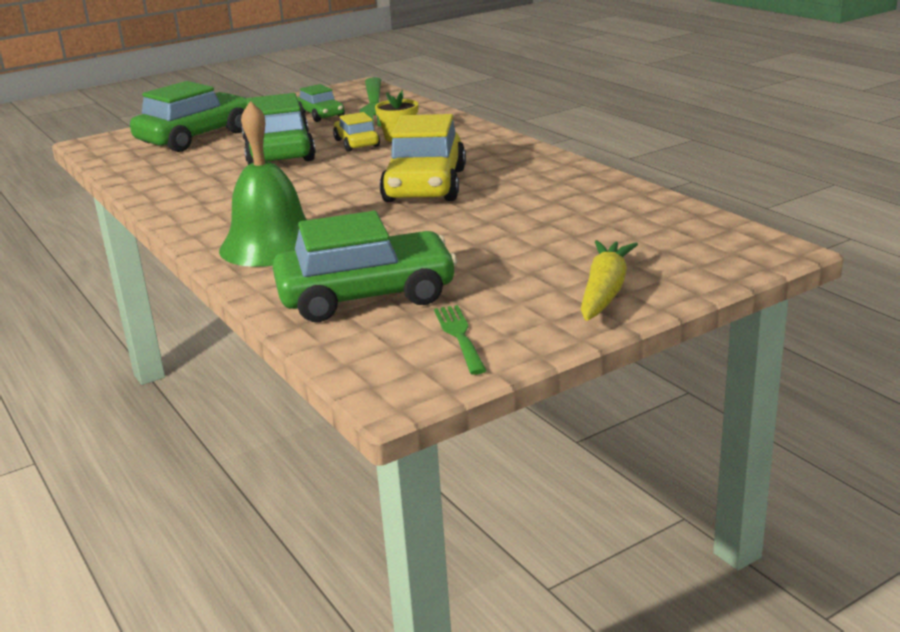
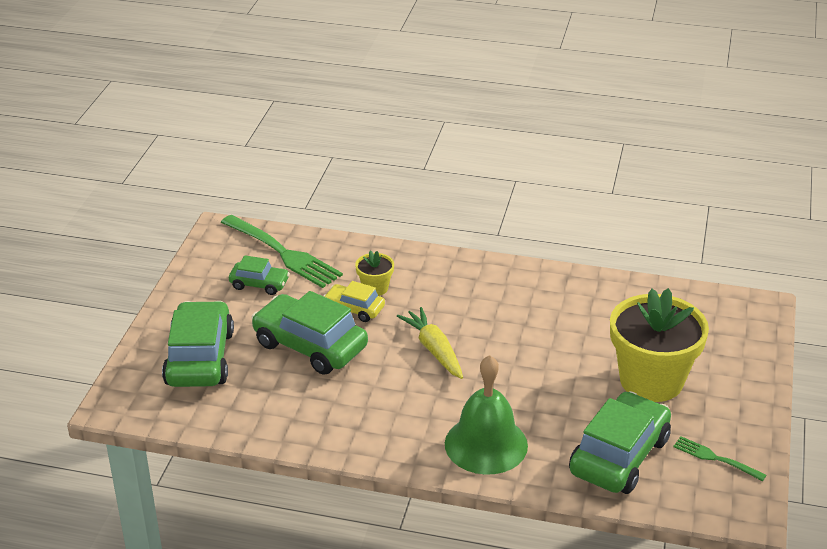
camera: 45 degrees left, 10 degrees up
(425, 185) = (486, 336): yellow car -> none
(518, 259) = (651, 380): none -> yellow flower pot
(605, 291) = (731, 384): yellow carrot -> yellow carrot (434, 349)

